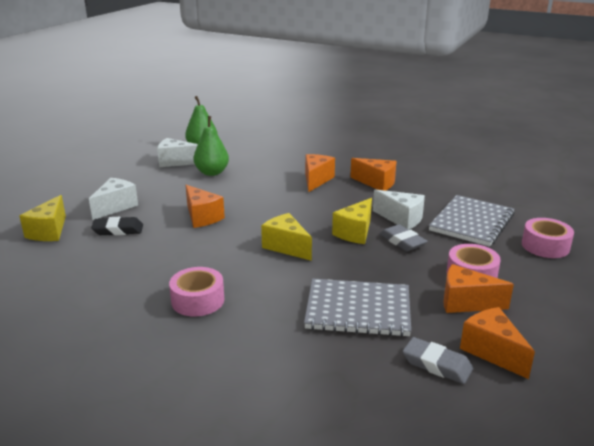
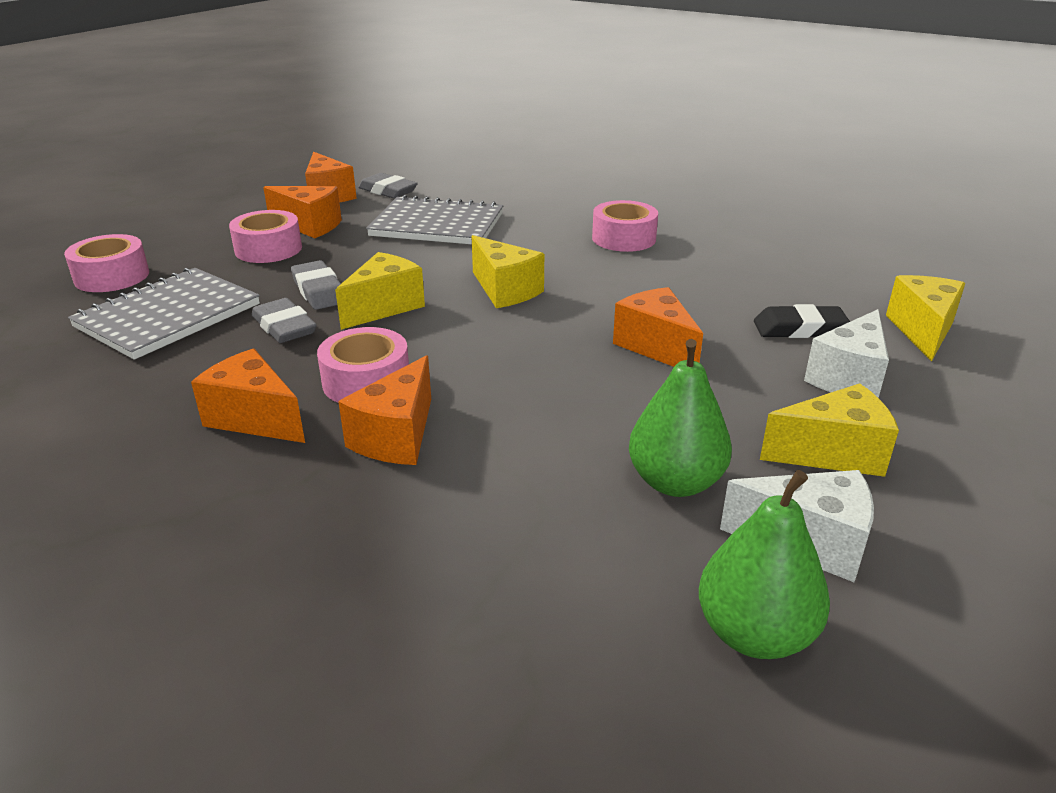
camera: 175 degrees left, 5 degrees up
(148, 182) = (833, 453): none -> yellow cheese
(340, 197) = (366, 381): none -> pink tape
(401, 219) = (284, 327): white cheese -> grey eraser

